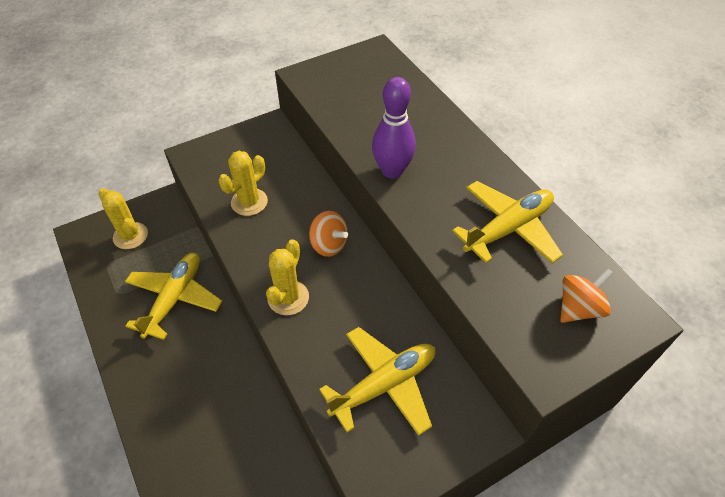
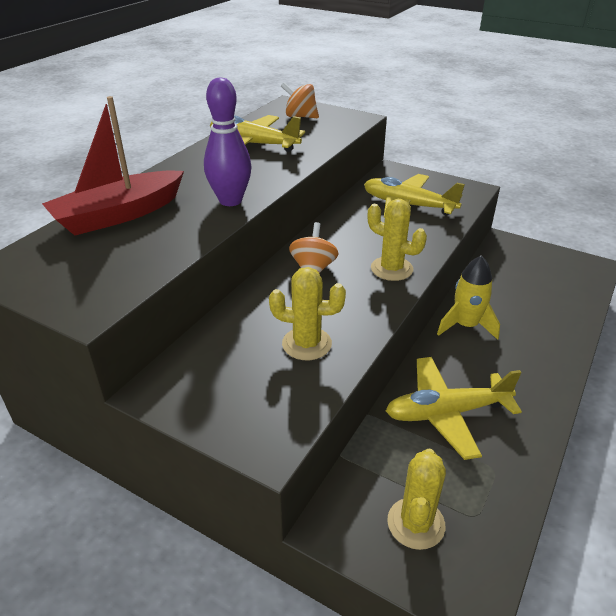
camera: 120 degrees left, 15 degrees down
(236, 377) = (466, 326): none -> yellow rocket
(288, 298) = (391, 269): yellow cactus -> yellow cactus turned 45 degrees clockwise
(412, 107) = (119, 215): none -> red boat

